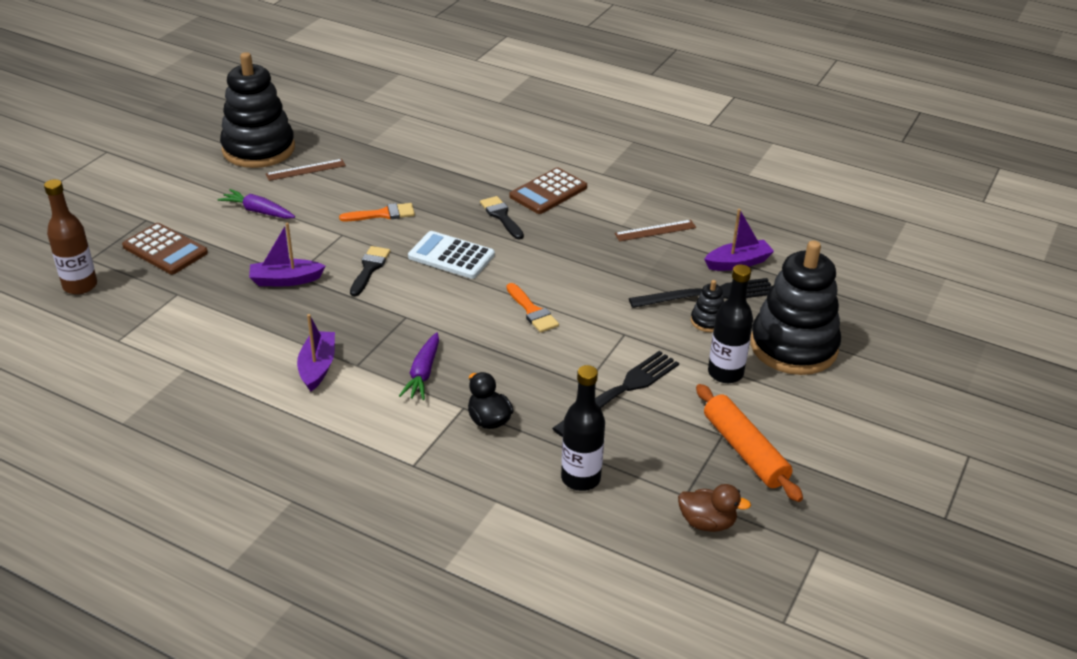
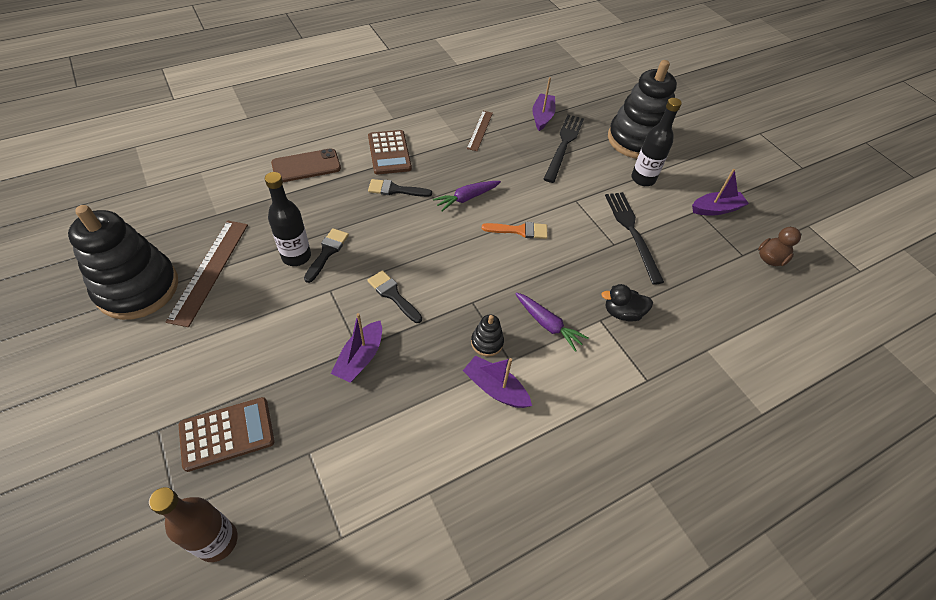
camera: 60 degrees left, 15 degrees up
(258, 211) = (238, 332): purple carrot -> purple carrot (466, 198)
(305, 170) = (210, 270): brown ruler -> brown ruler, size x1.67
(382, 214) = (327, 252): orange brush -> black brush
(451, 256) = (419, 240): white calculator -> none
(474, 158) = (306, 166): none -> brown phone
(580, 478) = (705, 295): black bottle -> black bottle (296, 256)
(708, 321) = (589, 159): black stacking toy -> black stacking toy (487, 342)
(745, 450) = (716, 209): orange rolling pin -> purple boat

